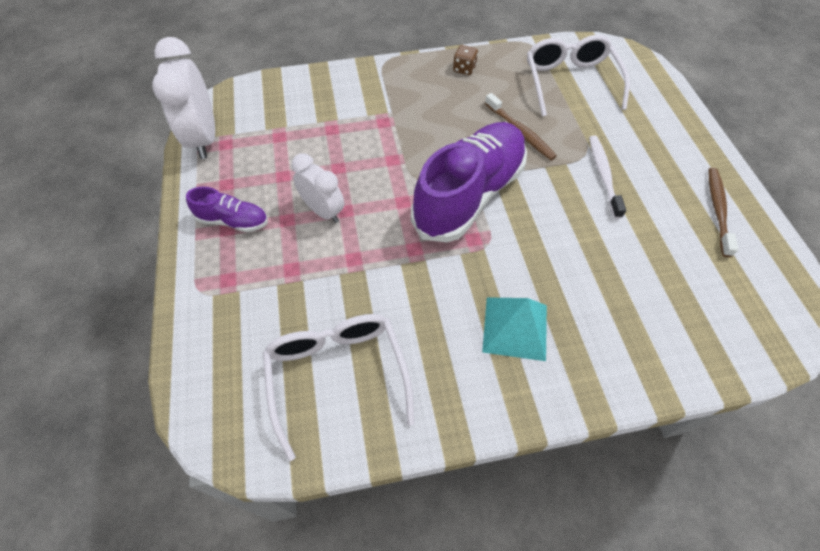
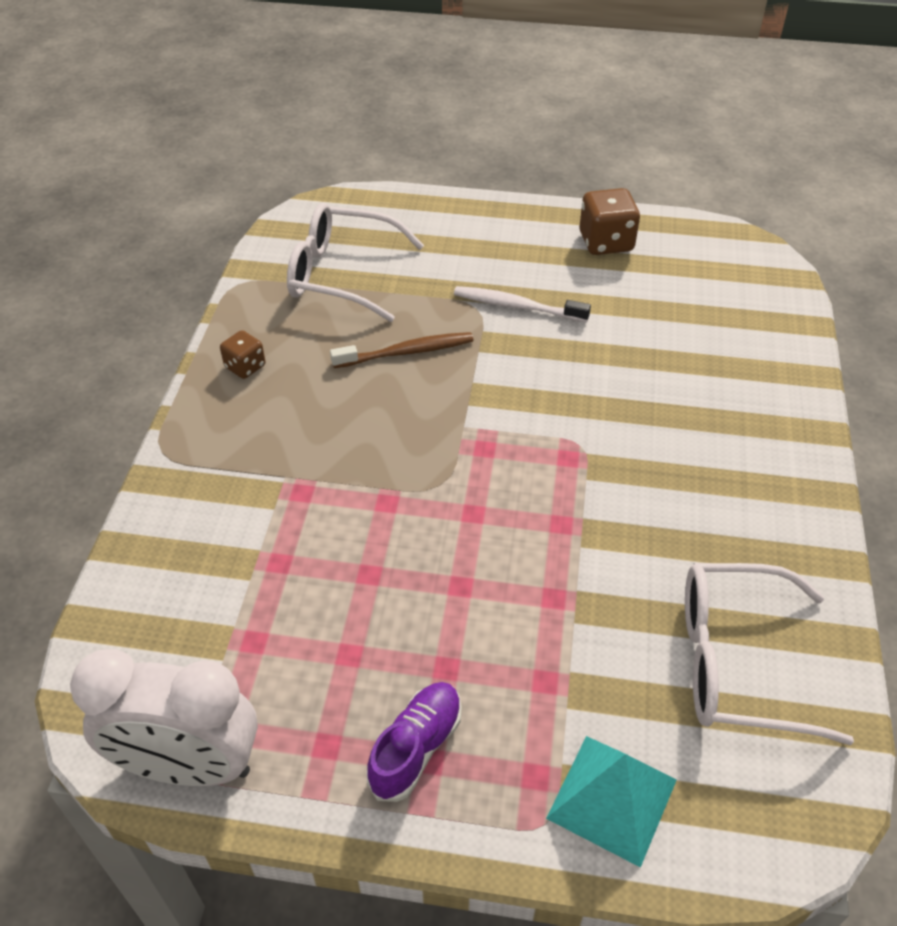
camera: 70 degrees left, 10 degrees down
(323, 211) = (449, 614): white clock -> none
(469, 195) = (493, 439): purple shoe -> none
(515, 328) = (711, 462): turquoise pyramid -> turquoise pyramid (612, 798)
(717, 210) = (606, 242): brown toothbrush -> brown dice

